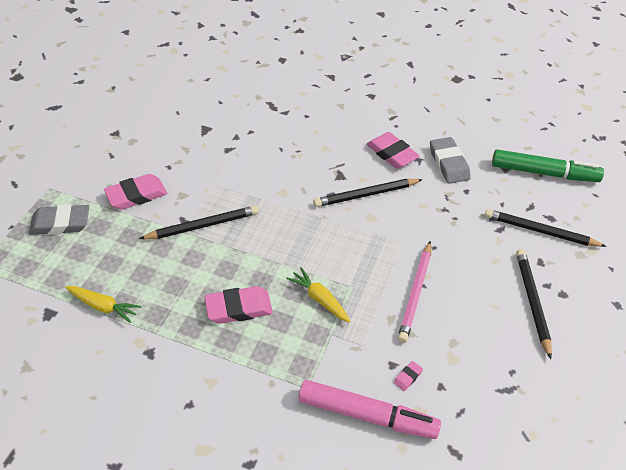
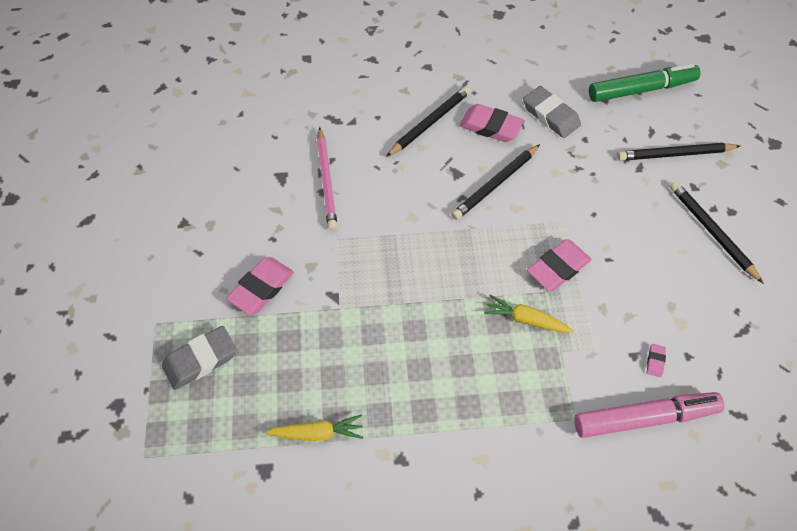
camera: 25 degrees left, 10 degrees up
(203, 225) = (357, 292): black pencil -> black pencil (430, 123)
(239, 308) = (456, 367): pink eraser -> pink eraser (558, 268)
(415, 293) = (608, 271): pink pencil -> pink pencil (326, 181)

